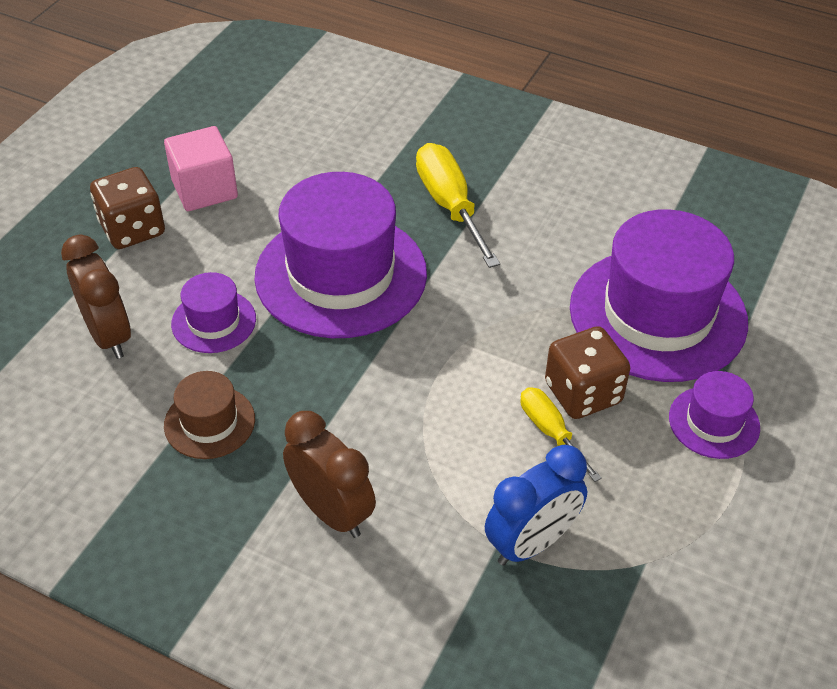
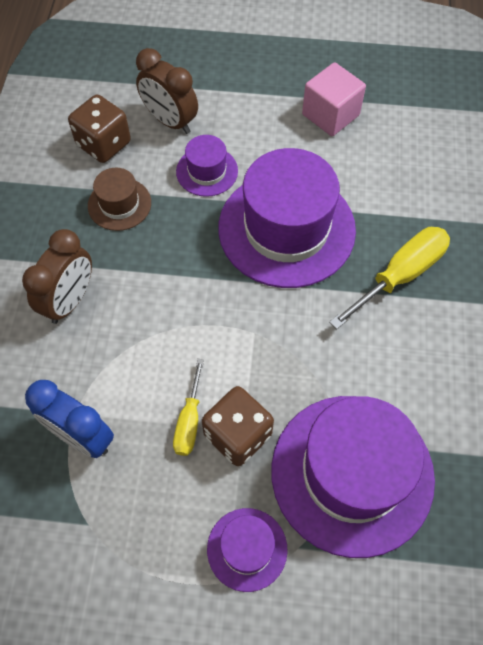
camera: 70 degrees right, 15 degrees up
(108, 335) = (170, 121): brown clock -> brown clock turned 90 degrees clockwise
(132, 229) = (270, 92): brown dice -> brown dice (104, 144)
(550, 431) = (189, 421): yellow screwdriver -> yellow screwdriver turned 150 degrees clockwise

